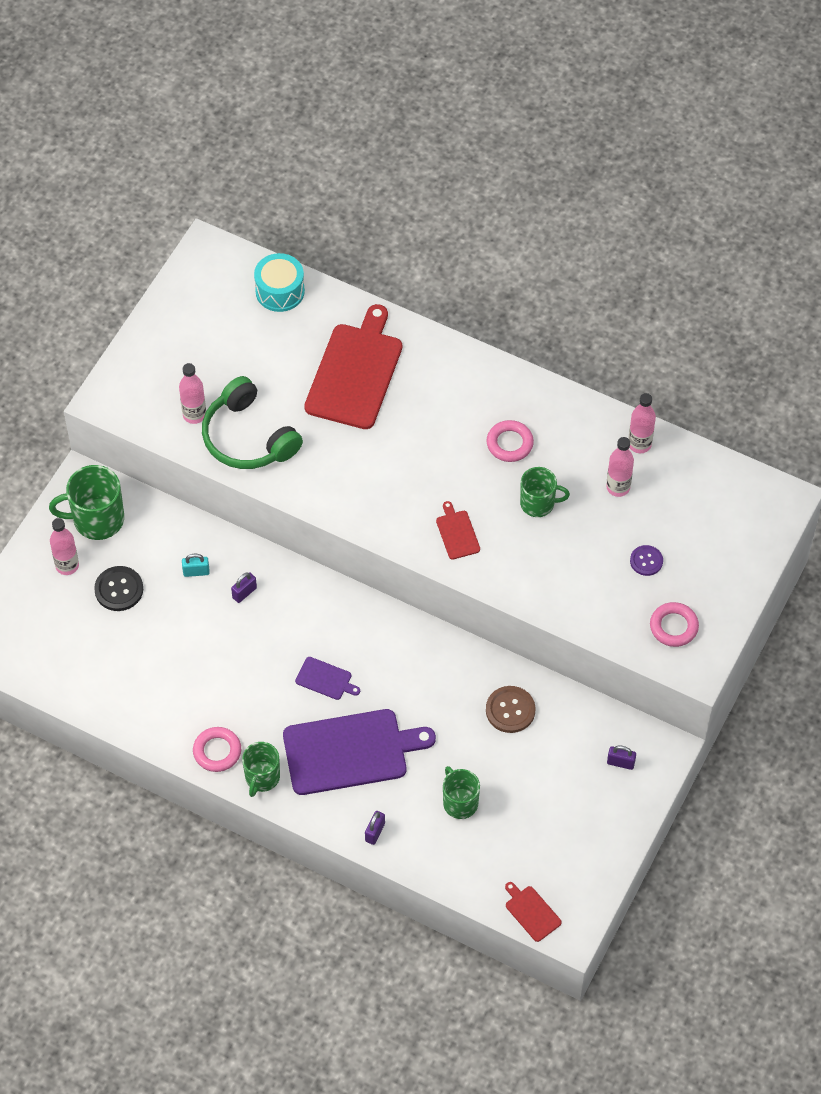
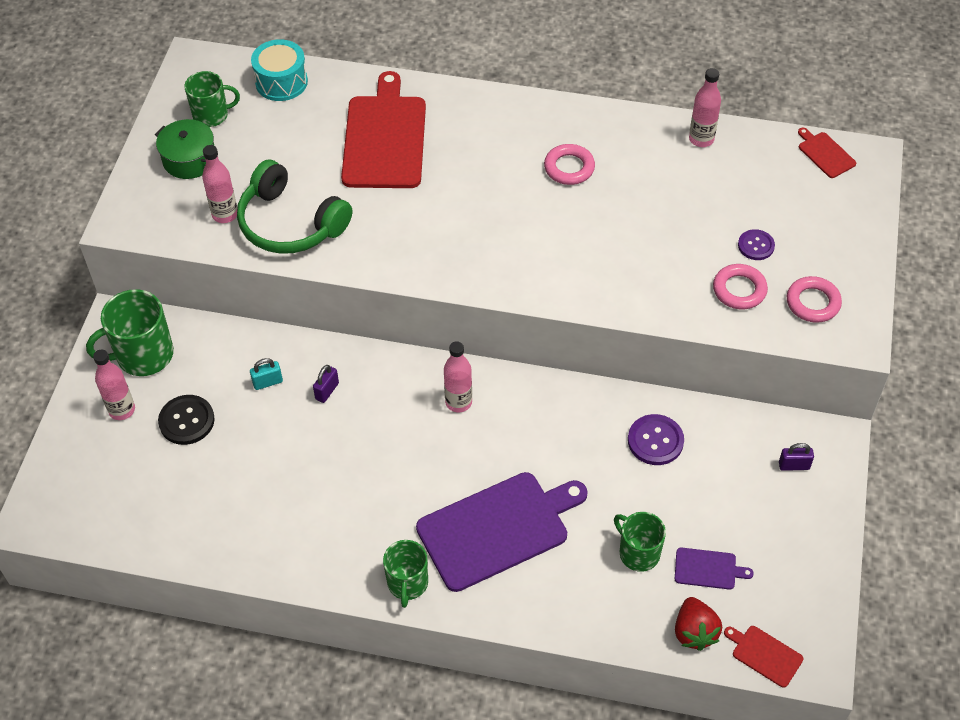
camera: 15 degrees left, 5 degrees down
(177, 352) = (189, 159): none -> green pot
(217, 751) = (347, 567): pink ring -> pink ring (739, 290)
(325, 679) = (444, 458): purple cutting board -> purple cutting board (708, 569)
(375, 832) = (556, 611): purple padlock -> none
(457, 533) = (547, 265): red cutting board -> red cutting board (825, 154)
(481, 879) = (694, 632): none -> red strawberry
(510, 710) = (655, 441): brown button -> purple button
(538, 503) = (621, 217): green mug -> green mug (212, 115)
(618, 487) = (696, 183): pink bottle -> pink bottle (458, 402)

